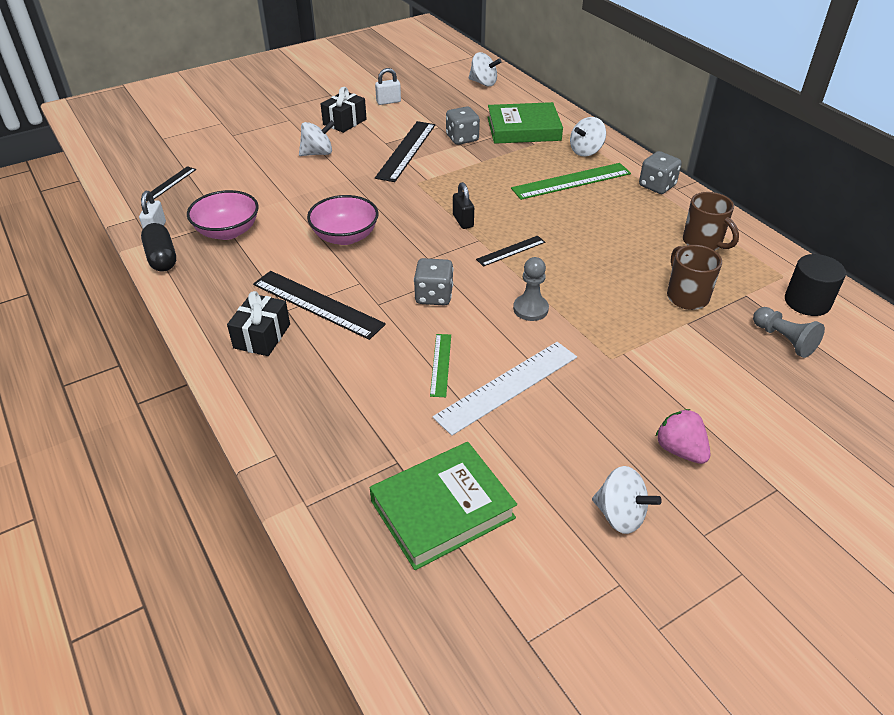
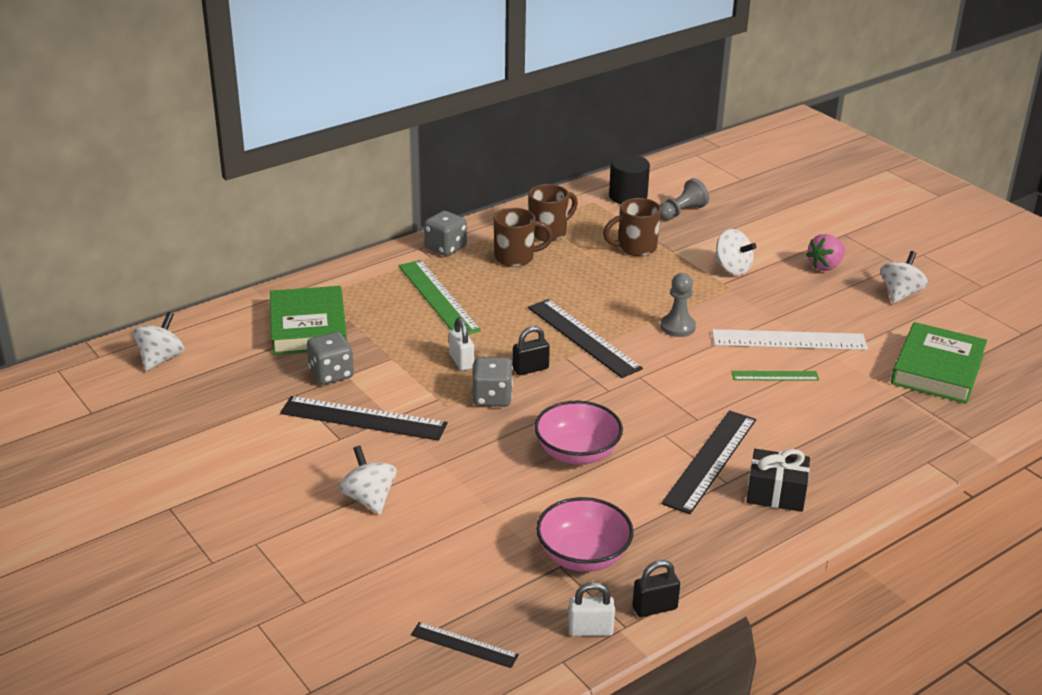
camera: 95 degrees left, 10 degrees down
(161, 258) = (654, 608): black capsule -> black padlock
(344, 122) = (271, 482): black gift -> none
(388, 102) = (208, 444): white padlock -> white padlock (461, 361)
(434, 296) = (674, 384): grey dice -> grey dice (492, 398)
(442, 509) = (937, 369): green book -> green book turned 60 degrees clockwise
(507, 386) = (789, 340): white ruler -> white ruler turned 45 degrees counterclockwise
(511, 251) = (583, 337): black ruler -> black ruler, size x1.84
(586, 151) = (368, 286): white spinning top -> white spinning top (732, 268)
(647, 222) = (516, 258): none -> brown mug

